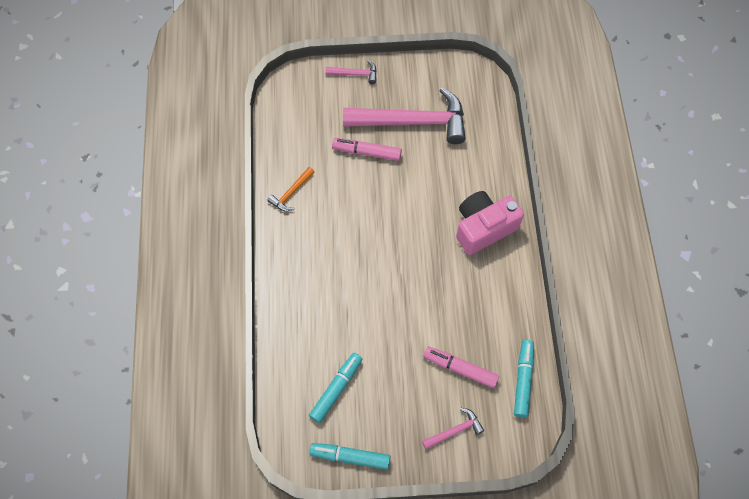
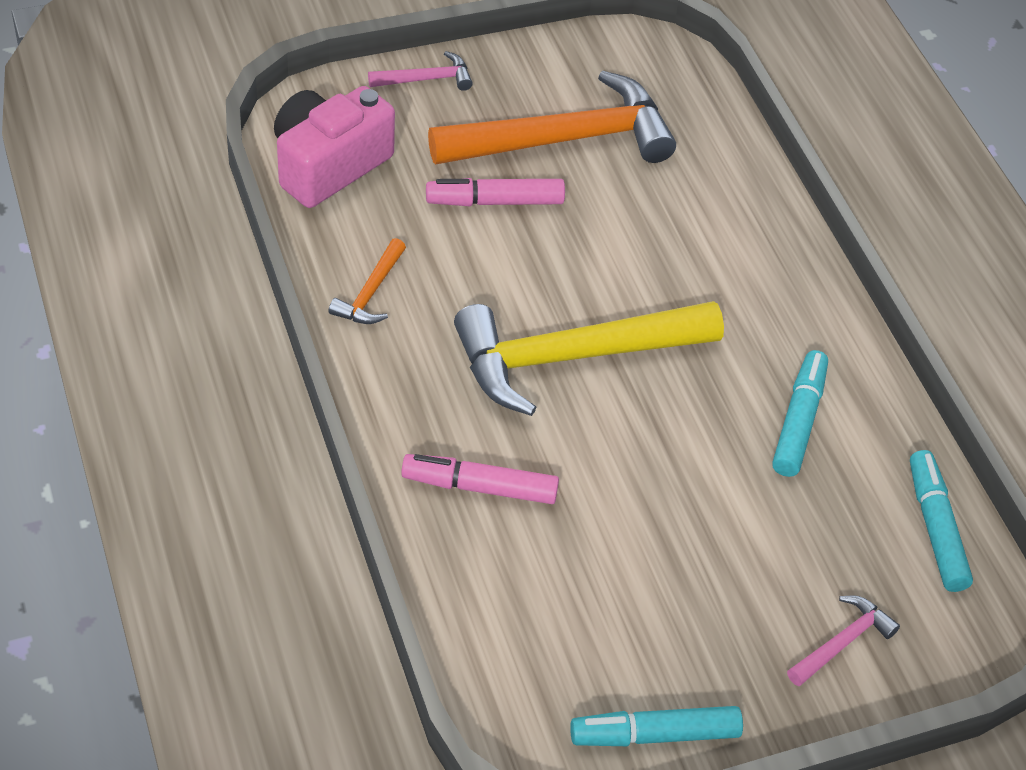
camera: 20 degrees left, 15 degrees down
(336, 389) = (582, 617): turquoise marker -> turquoise marker (798, 421)
(376, 248) = (571, 357): none -> yellow hammer
(413, 122) = (565, 139): pink hammer -> orange hammer
(460, 369) = (811, 532): pink marker -> pink marker (480, 487)
(483, 228) = (762, 289): pink camera -> pink camera (328, 165)

